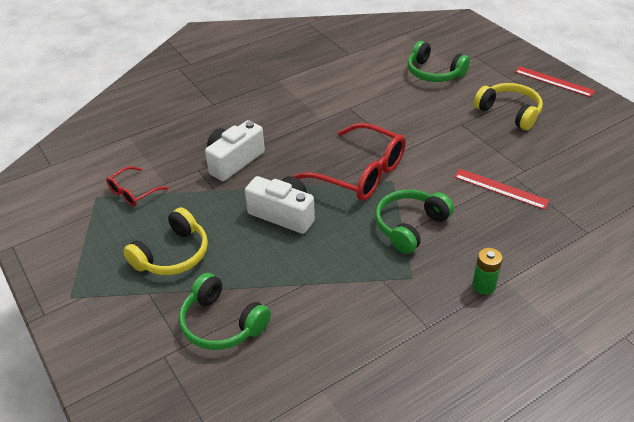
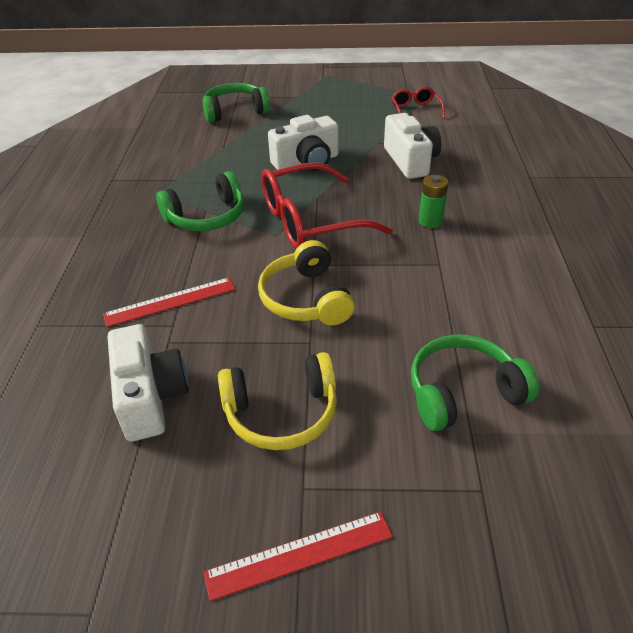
camera: 125 degrees right, 0 degrees up
(172, 254) = (322, 110): yellow headphones -> yellow headphones (306, 298)
(410, 226) = (207, 217): green headphones -> green headphones turned 75 degrees clockwise
(483, 286) = (97, 221): green battery -> green battery (430, 221)
(558, 154) = (150, 397): none -> white camera

